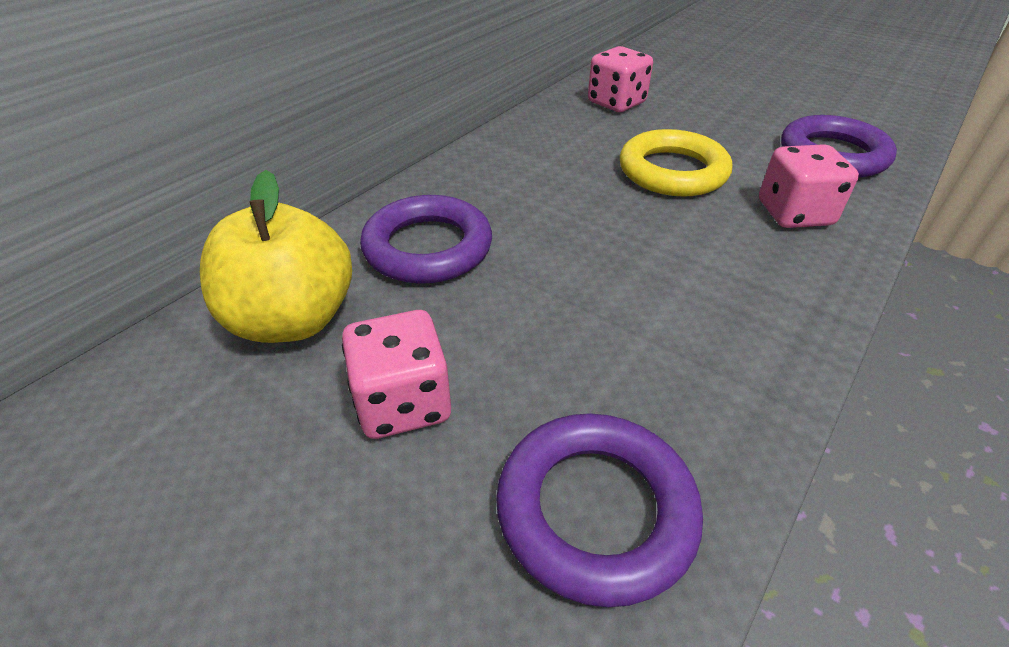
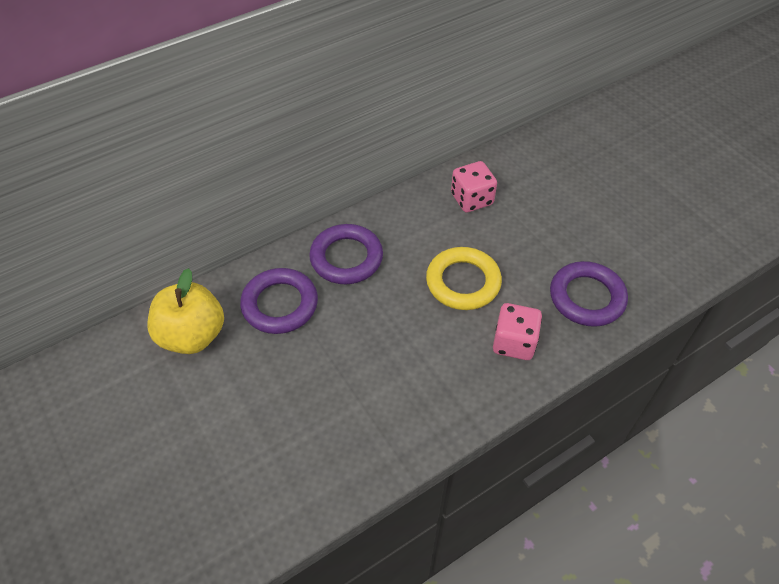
camera: 20 degrees right, 10 degrees up
(403, 403) = (225, 403): pink dice -> none
(595, 510) = (281, 485): purple ring -> purple ring (346, 258)

